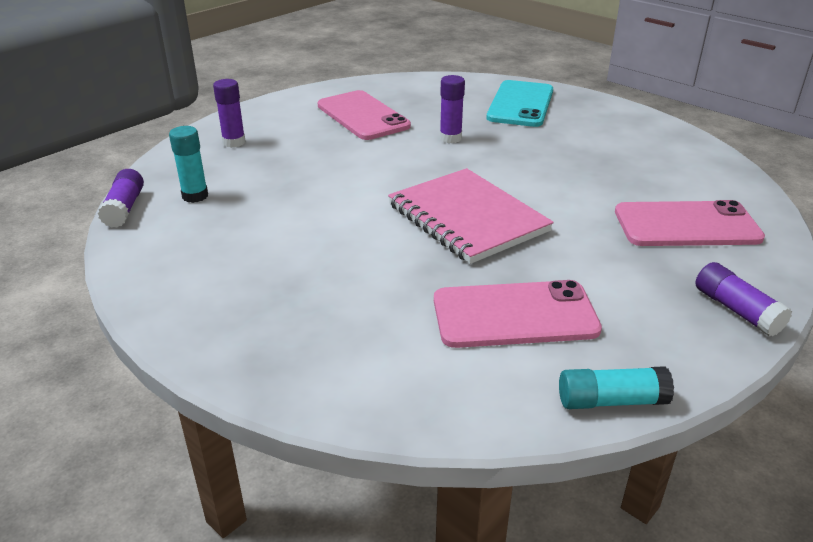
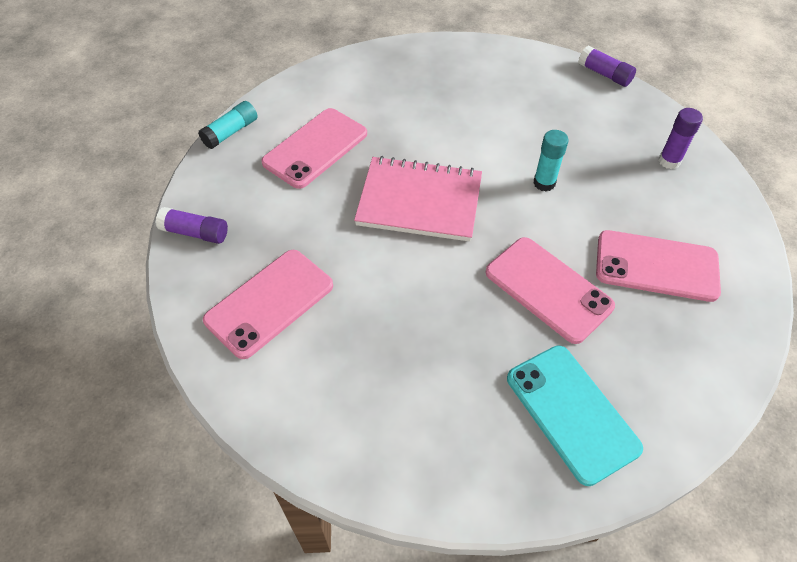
camera: 135 degrees right, 20 degrees up
(195, 196) = (591, 105): turquoise glue stick -> turquoise glue stick (544, 183)
(450, 138) = (548, 289): purple glue stick -> pink phone

